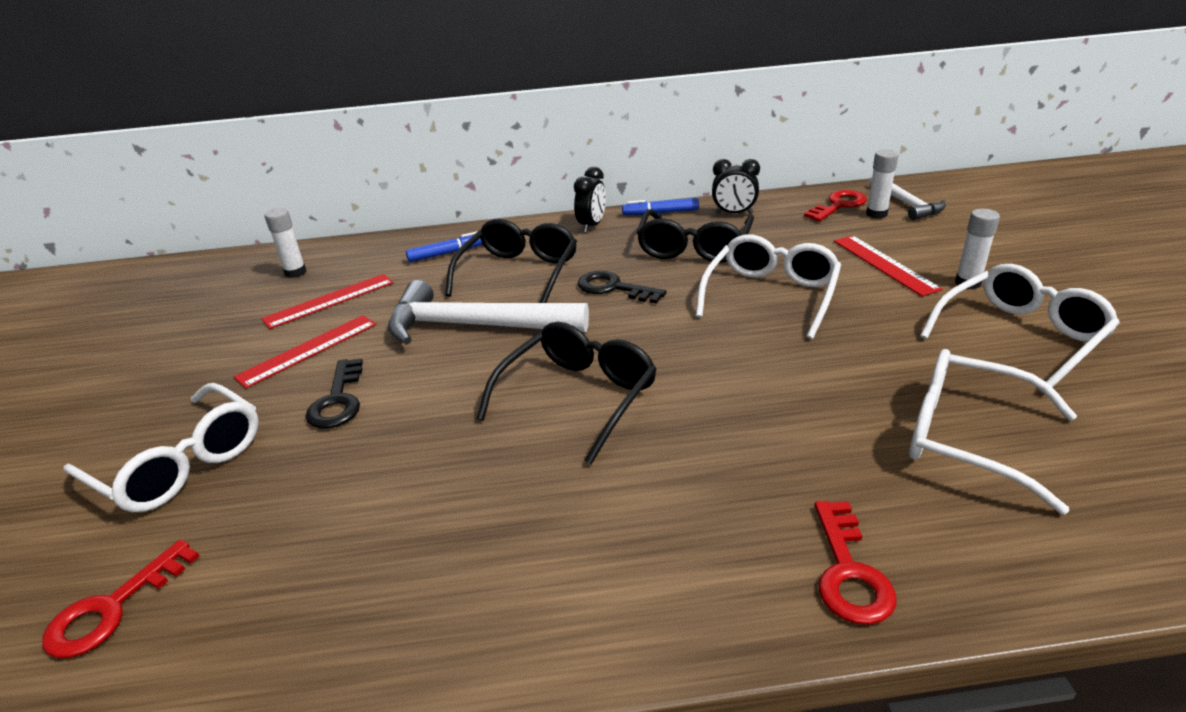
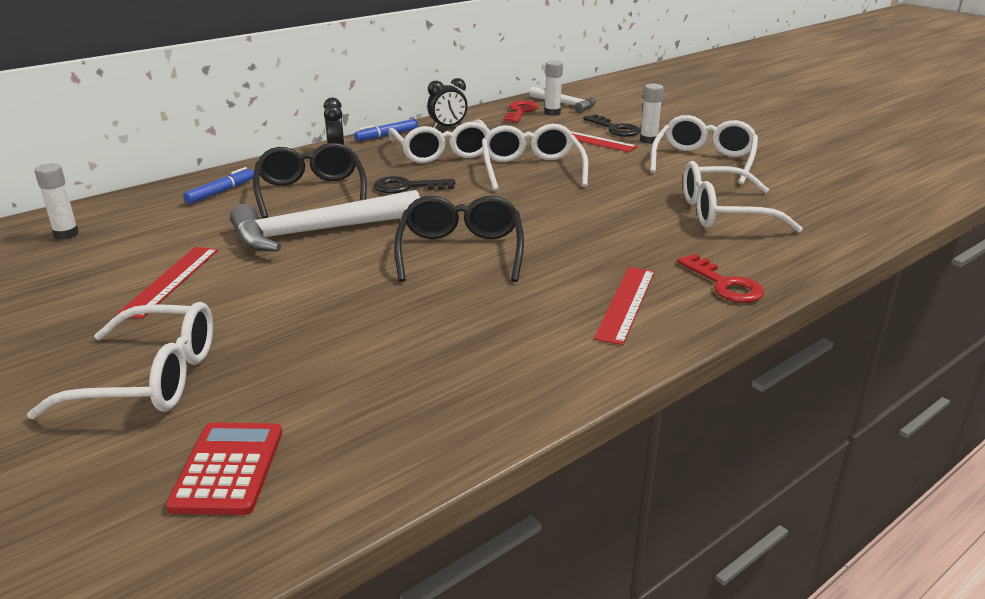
camera: 35 degrees left, 5 degrees down
(113, 607) = (228, 469): red key -> red calculator
(329, 301) = (140, 245): red ruler -> red ruler (626, 304)
(338, 400) = (253, 302): black key -> black key (615, 129)
(694, 248) = (442, 152): black glasses -> white glasses

